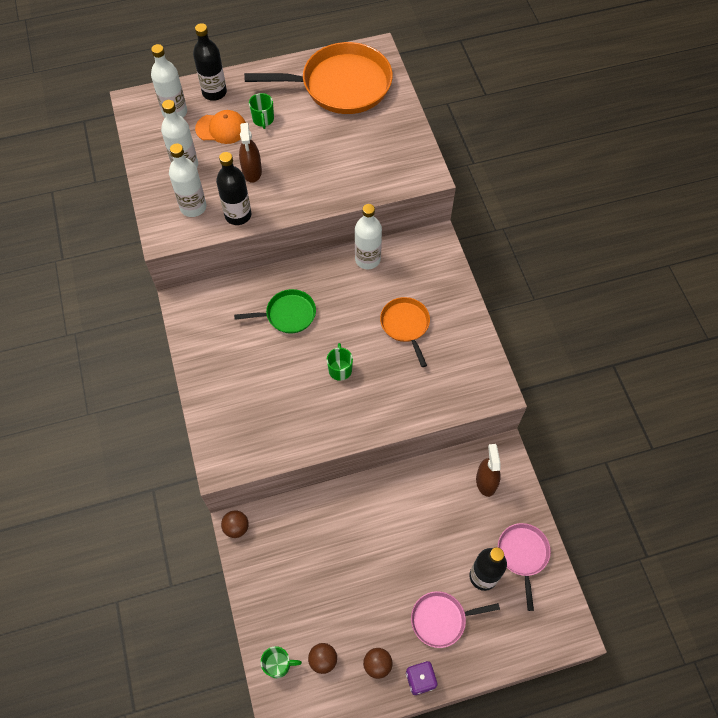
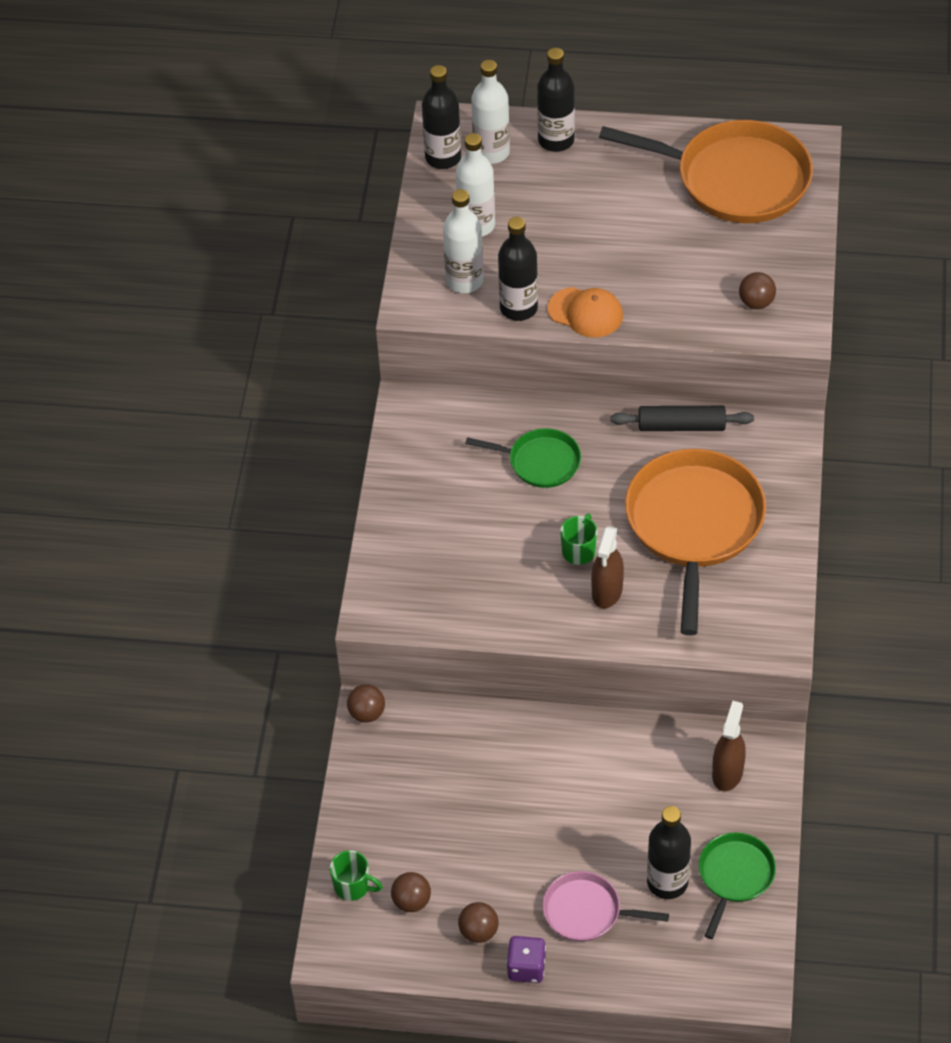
camera: 25 degrees right, 10 degrees down
(143, 125) = (443, 158): none -> black bottle
(221, 128) = (545, 191): orange cap -> orange cap (586, 312)
(252, 171) = (561, 258): brown spray bottle -> brown spray bottle (607, 591)
(263, 119) = (606, 195): green mug -> none
(367, 259) = (681, 426): white bottle -> black rolling pin
(391, 163) = (756, 302): none -> brown ball
(405, 325) = (694, 525): orange pan -> orange pan, size x1.93
(523, 554) = (734, 876): pink pan -> green pan

